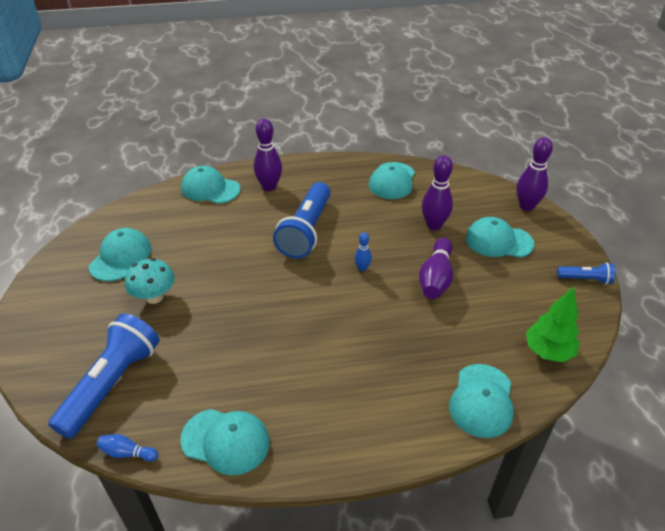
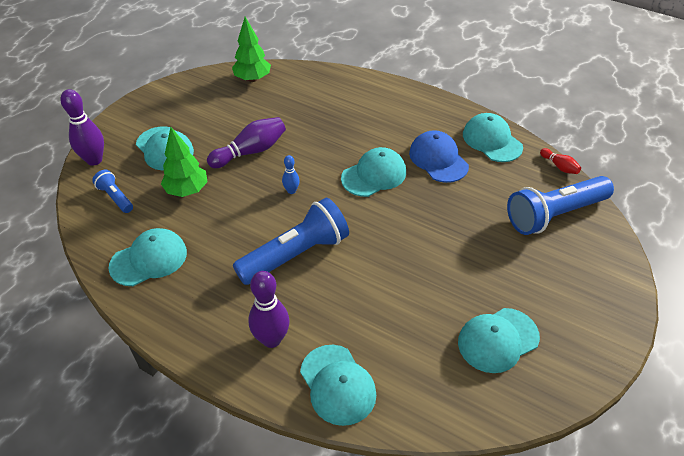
camera: 140 degrees left, 5 degrees up
(127, 453) = (559, 166): blue bowling pin -> red bowling pin
(154, 297) = (486, 270): turquoise mushroom -> none
(267, 376) = (438, 159): none -> blue cap
(434, 225) = (187, 190): purple bowling pin -> green tree
(481, 400) = (324, 81): turquoise cap -> turquoise cap (374, 175)
(585, 279) = (160, 95): blue flashlight -> blue flashlight (115, 197)

